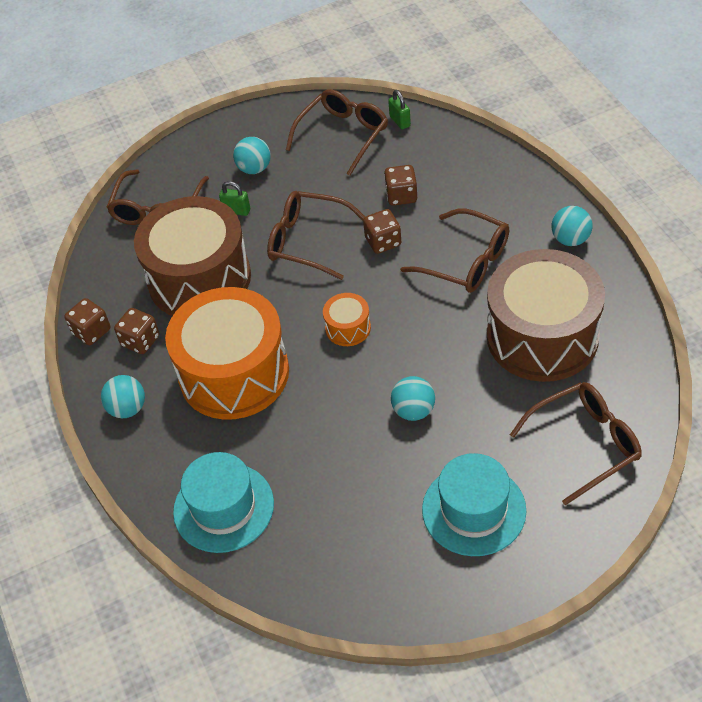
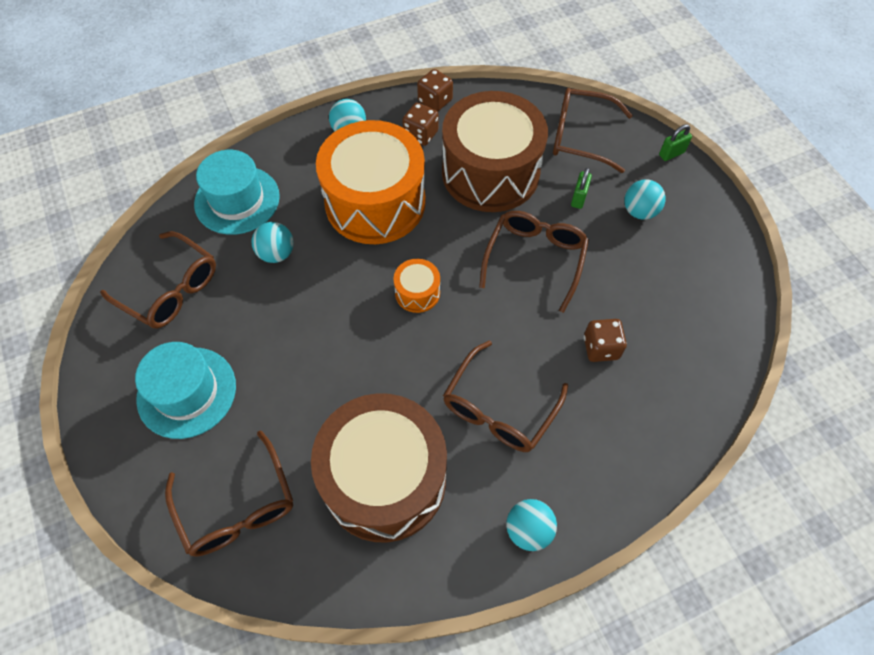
camera: 85 degrees right, 10 degrees up
(343, 135) = (696, 292): brown glasses -> brown glasses (170, 289)
(383, 242) = (531, 327): brown dice -> none
(400, 121) = (725, 351): green padlock -> green padlock (671, 154)
(413, 410) = (308, 346): turquoise ball -> turquoise ball (276, 253)

